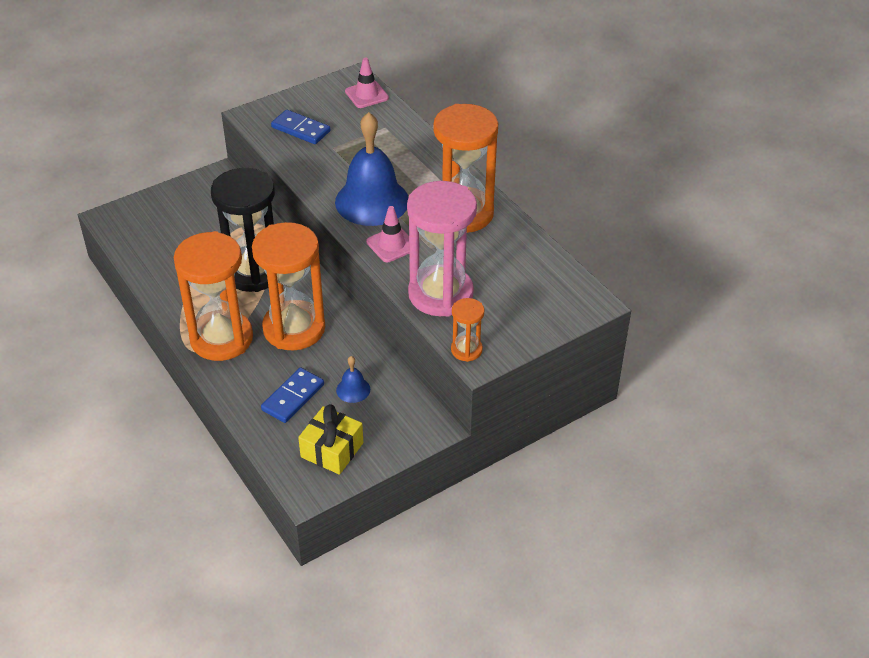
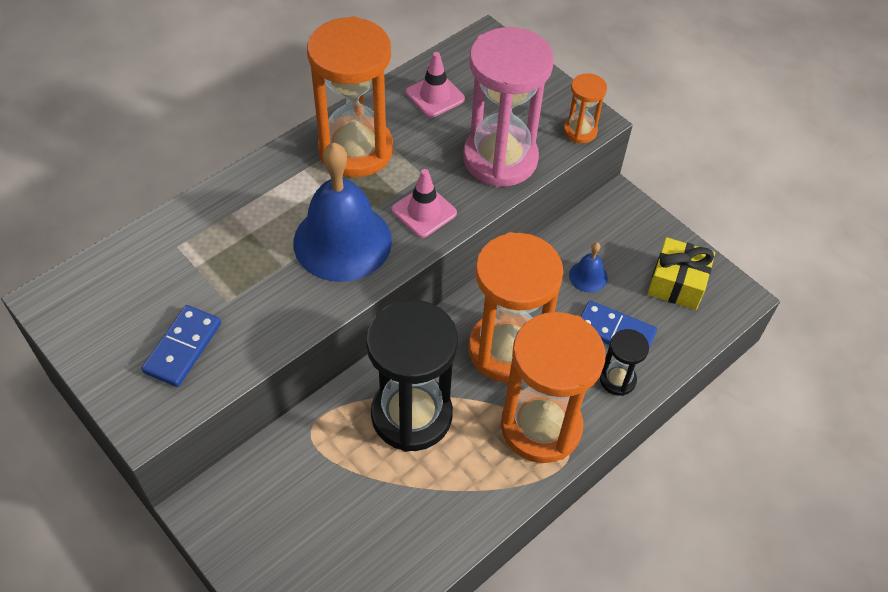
camera: 100 degrees left, 10 degrees up
(247, 390) = (617, 380): none -> black hourglass
(366, 95) = (95, 278): pink traffic cone -> pink traffic cone (435, 96)

